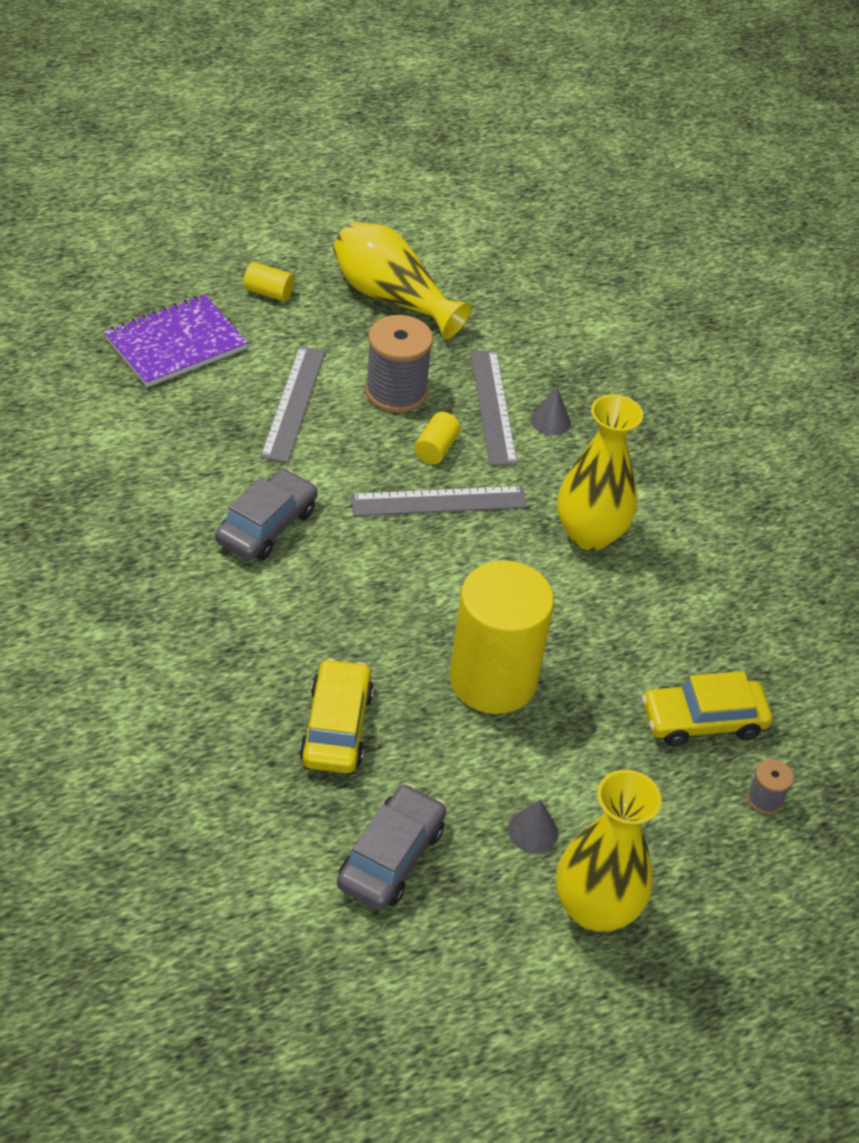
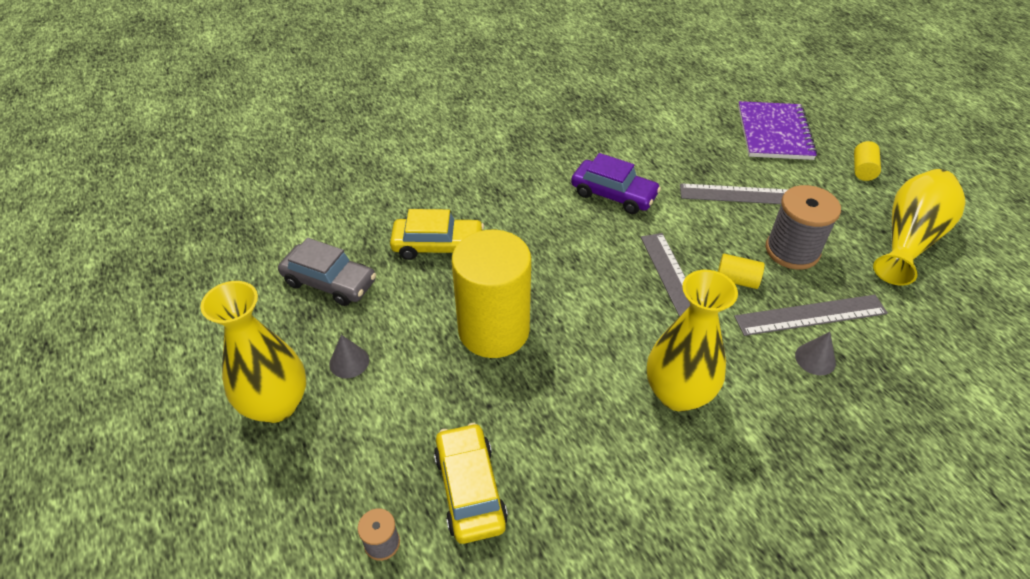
camera: 90 degrees right, 0 degrees up
(176, 344) = (774, 133): purple notebook -> purple notebook turned 45 degrees clockwise
(267, 526) = (613, 194): grey car -> purple car

